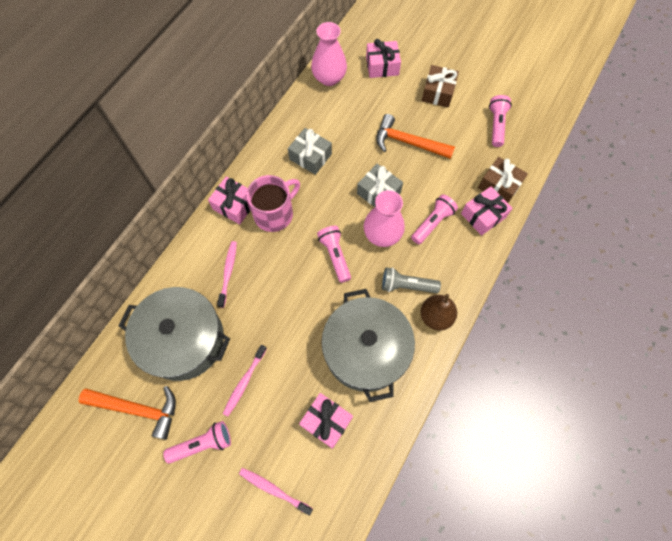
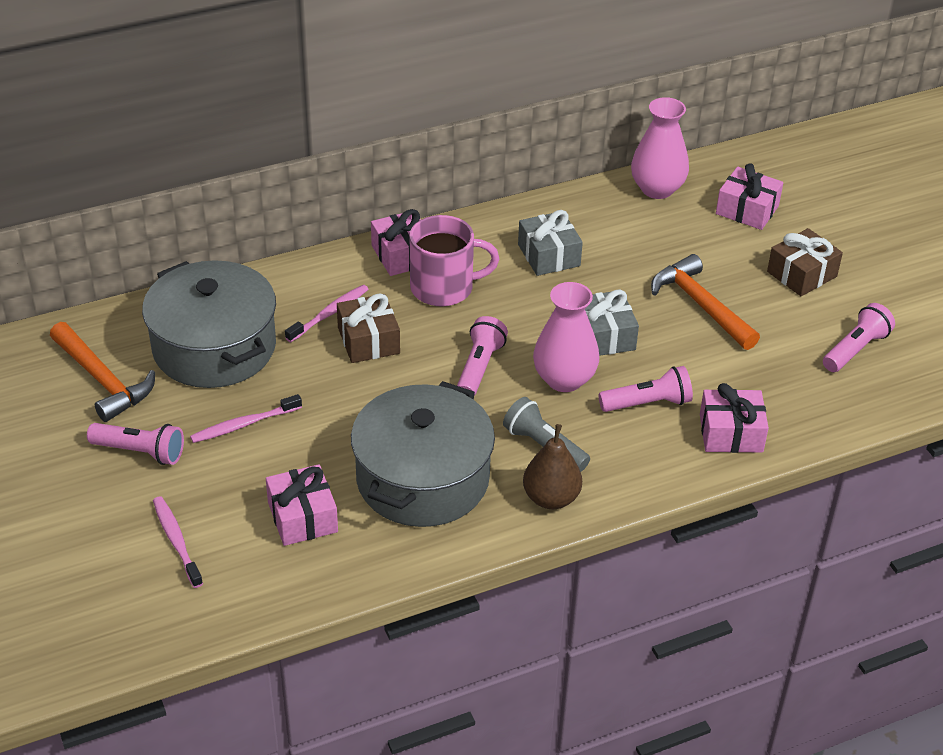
camera: 35 degrees right, 25 degrees down
(499, 186) = (789, 415): brown gift -> brown gift (368, 340)

